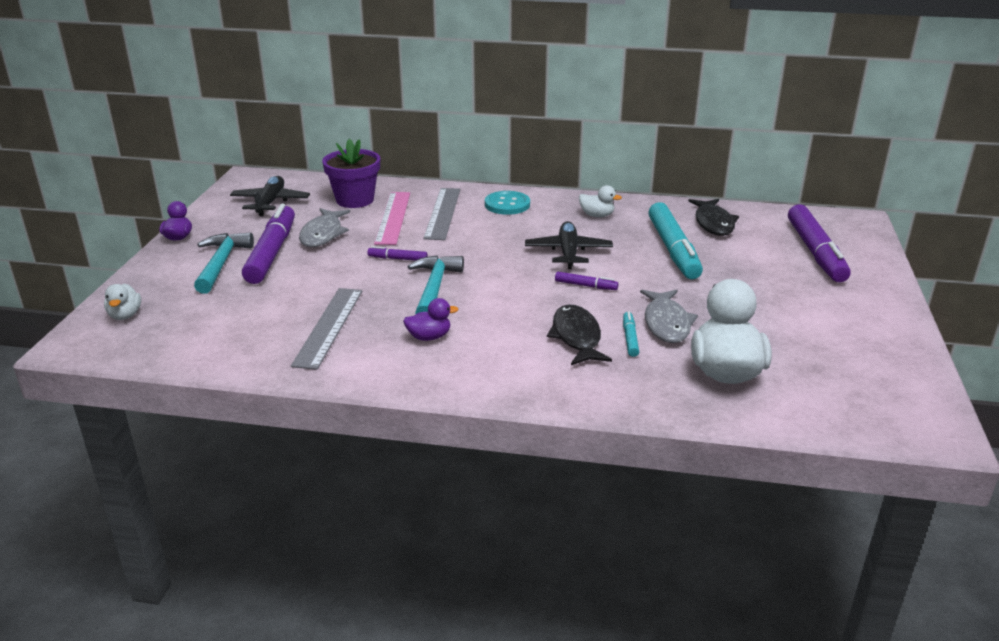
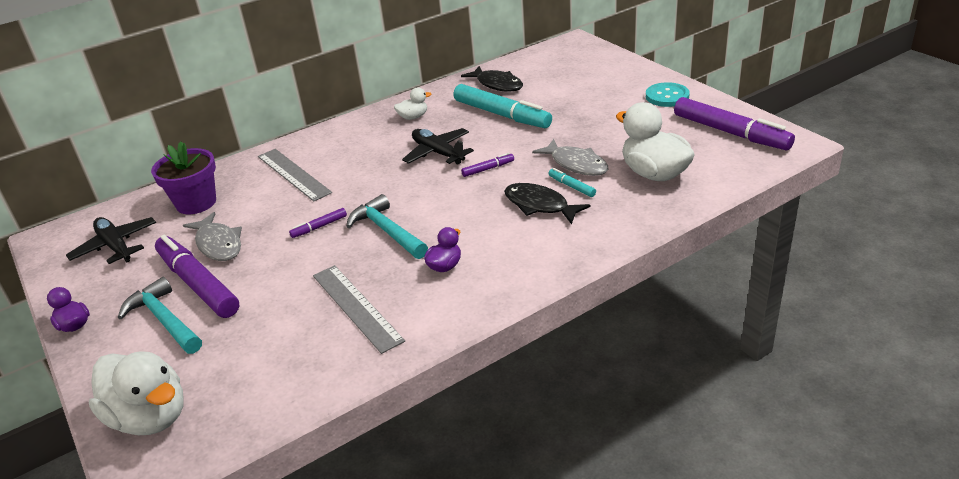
camera: 40 degrees left, 5 degrees up
(125, 315) = (150, 417): white duck -> white duck, size x2.02
(393, 217) = (257, 199): pink ruler -> none
(507, 204) = (334, 142): turquoise button -> turquoise button (667, 96)
(815, 252) = (584, 73): purple marker -> purple marker (730, 133)

